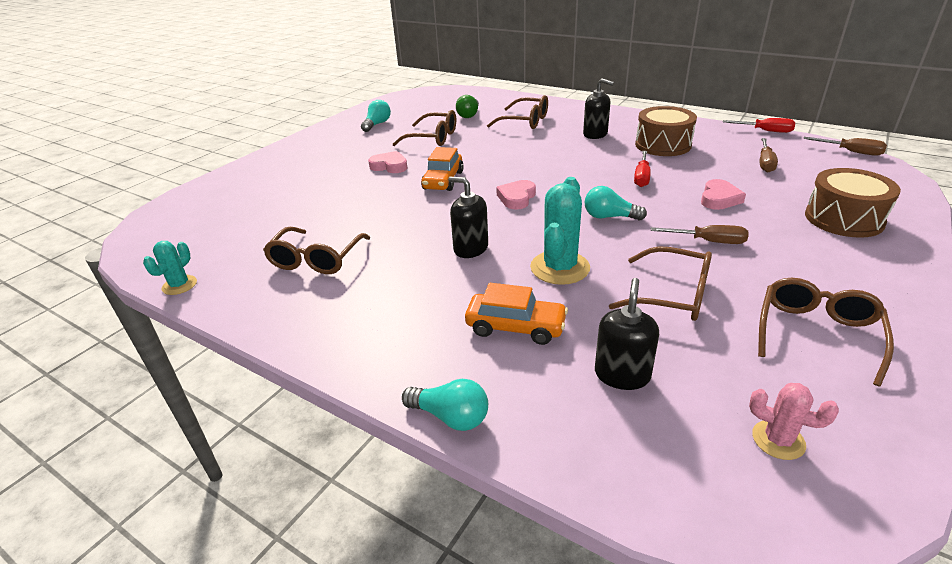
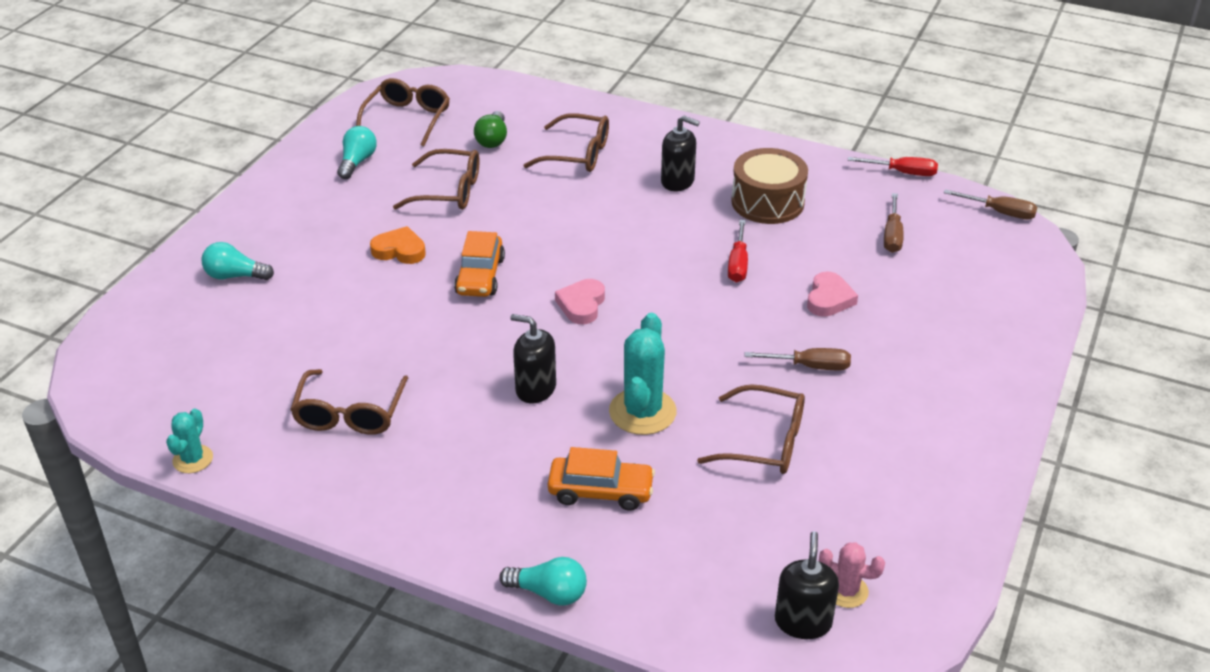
camera: 10 degrees left, 5 degrees up
(389, 166) = (399, 250): pink heart -> orange heart
(609, 217) = (698, 333): turquoise light bulb -> turquoise light bulb (235, 276)
(622, 375) = (711, 538): black soap dispenser -> black soap dispenser (803, 622)
(816, 333) = (901, 480): brown glasses -> brown glasses (407, 119)
(843, 219) = (963, 326): brown drum -> none

